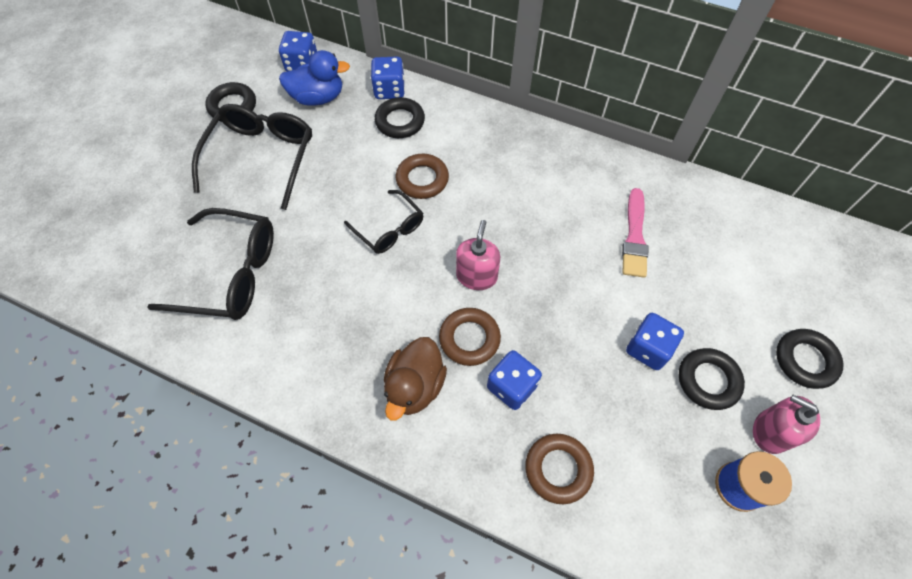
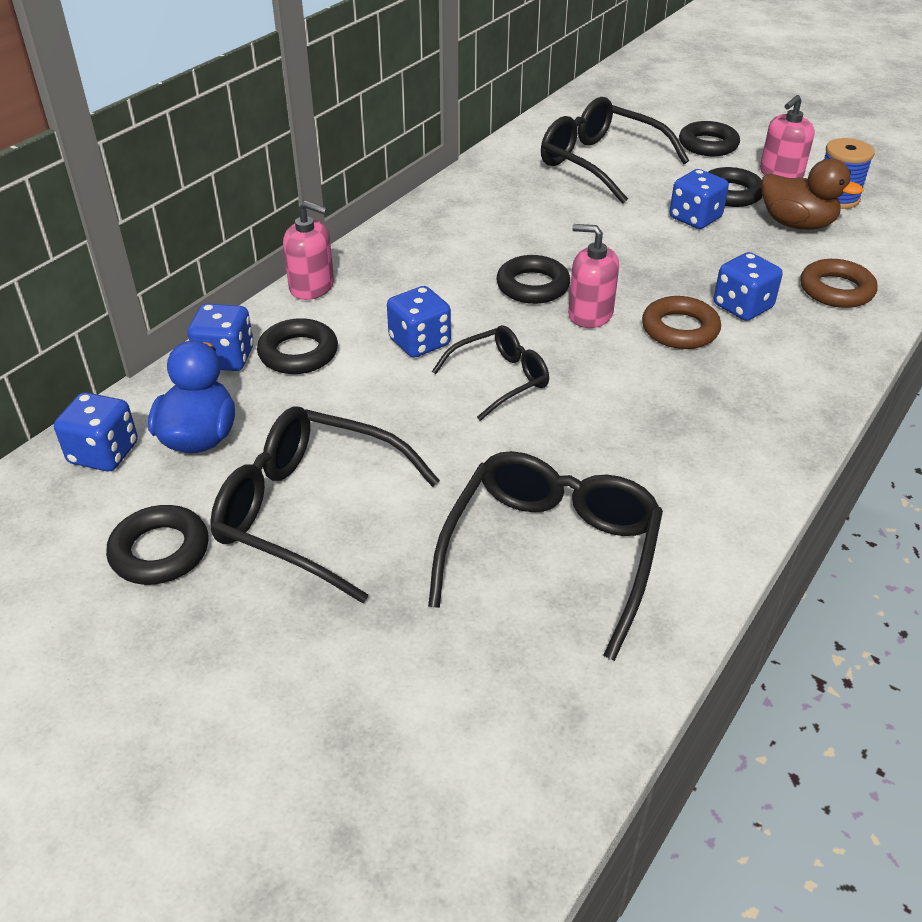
camera: 80 degrees left, 20 degrees down
(415, 386) = (746, 377): brown duck -> brown duck (796, 224)
(422, 179) = (419, 342): brown ring -> blue dice
(473, 112) = (312, 287): none -> pink soap dispenser
(505, 236) = (532, 286): none -> black ring
(634, 237) = (553, 203): pink brush -> none
(723, 267) = (600, 163): none -> black glasses

